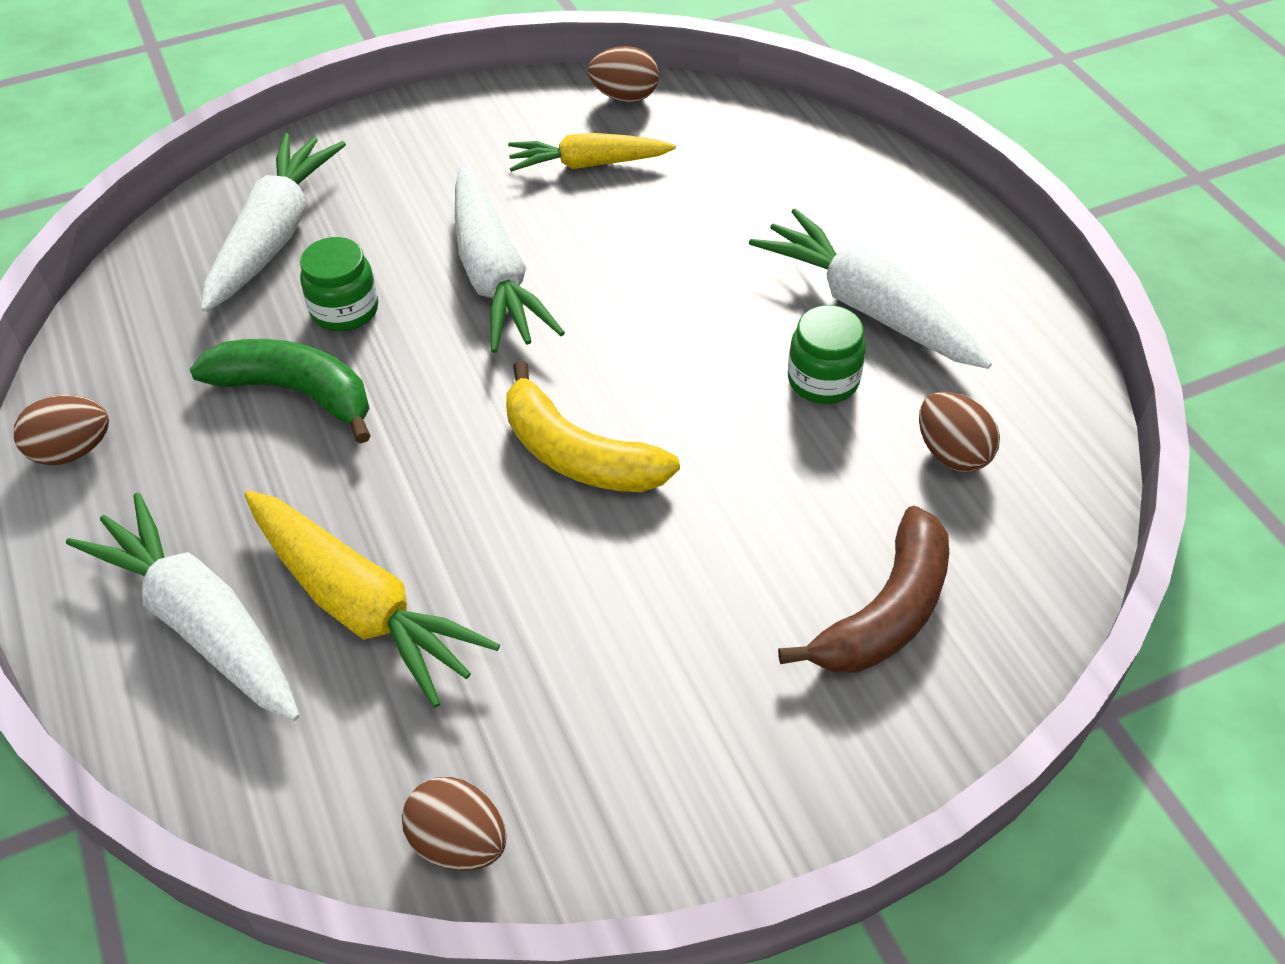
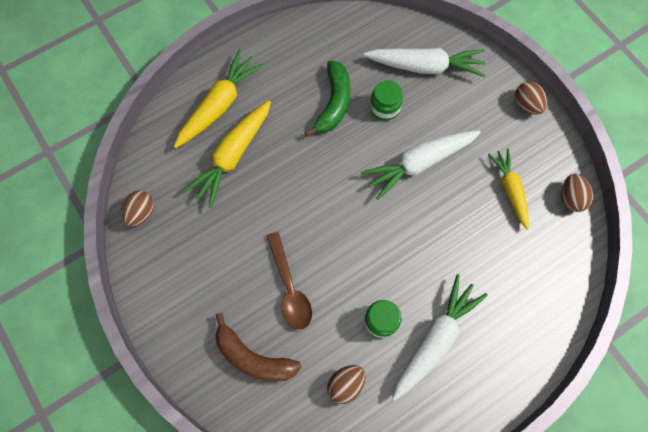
camera: 80 degrees right, 20 degrees up
(73, 451) = (291, 35): brown egg -> brown egg (526, 105)
(201, 622) = (219, 105): white carrot -> yellow carrot
(578, 454) = (318, 220): yellow banana -> none
(728, 525) = (289, 288): none -> brown spoon

